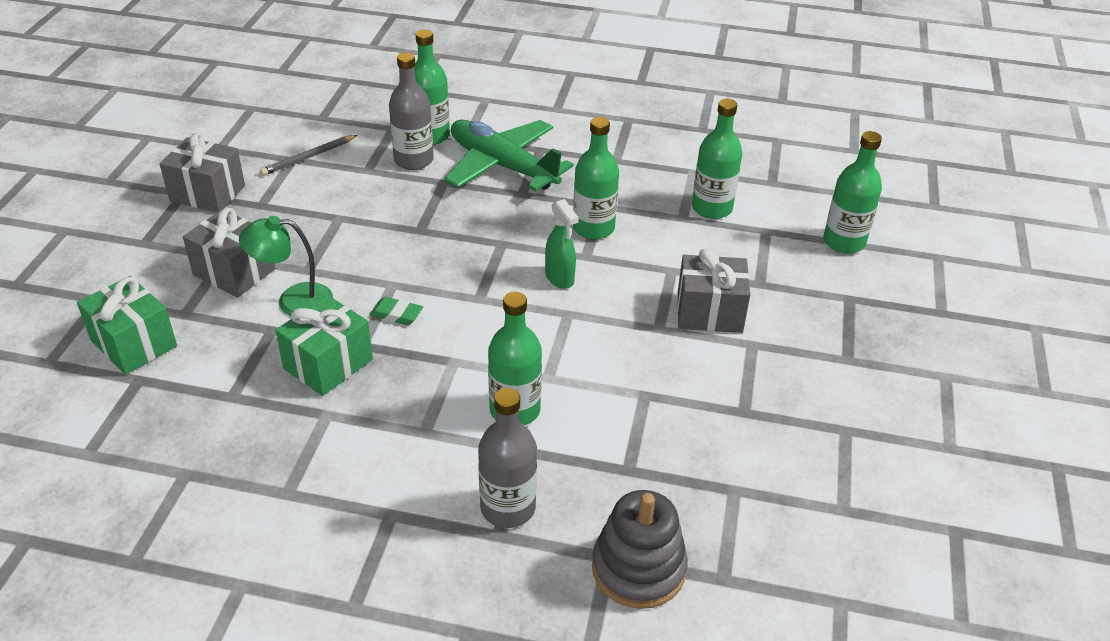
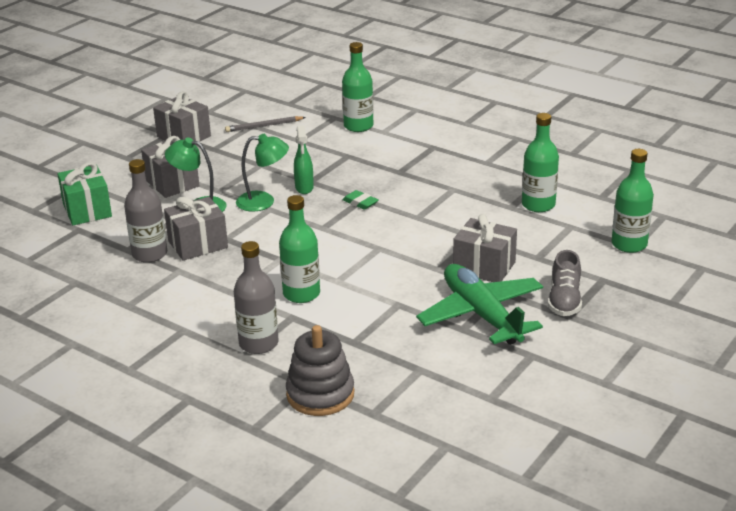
camera: 25 degrees right, 10 degrees down
(328, 364) = (198, 244): green gift -> grey gift
(377, 274) = (263, 201): none -> green lamp
(396, 314) = (260, 226): green eraser -> green eraser (360, 203)
(413, 160) = (335, 139): grey bottle -> grey bottle (149, 254)
(502, 166) = (397, 153): green plane -> green plane (481, 315)
(560, 278) = (388, 227): green spray bottle -> green spray bottle (304, 188)
(593, 228) = (436, 201): green bottle -> none
(829, 339) = (564, 301): none -> grey shoe

